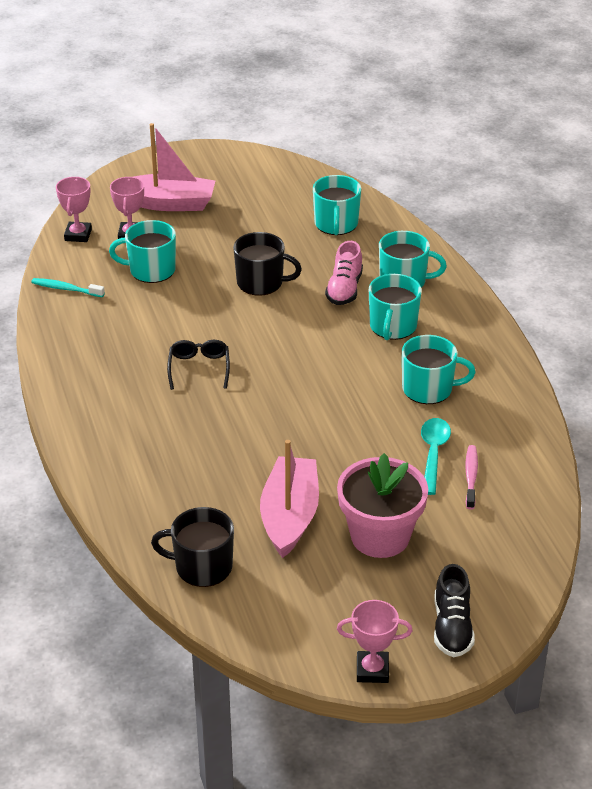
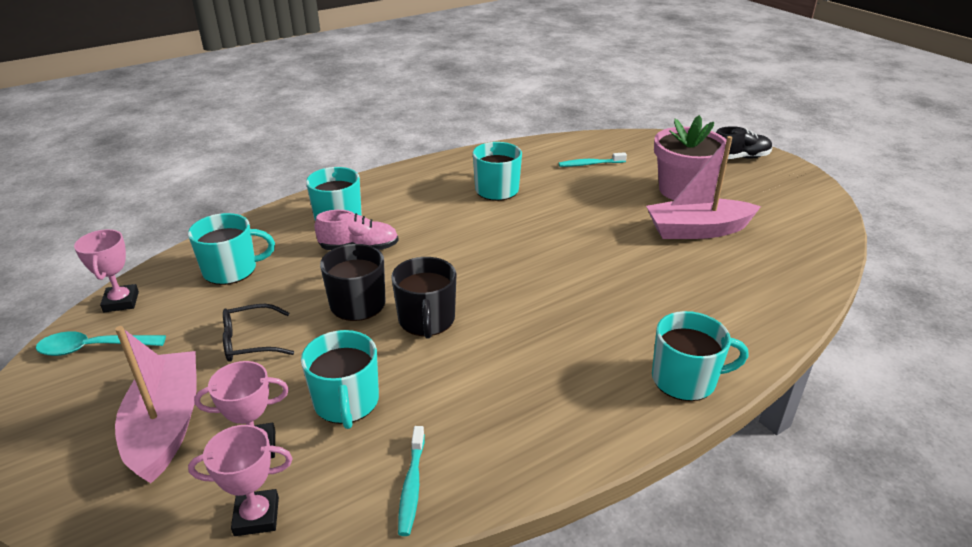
camera: 105 degrees left, 5 degrees down
(199, 368) = (532, 318): black glasses -> black glasses (250, 341)
(202, 567) = (794, 262): black mug -> black mug (426, 320)
(372, 670) = (807, 179): pink trophy -> pink trophy (121, 302)
(392, 326) = (414, 215): turquoise mug -> turquoise mug (685, 379)
(433, 453) = (575, 180): turquoise spoon -> turquoise spoon (93, 348)
(471, 476) = (590, 164): pink toothbrush -> turquoise toothbrush

